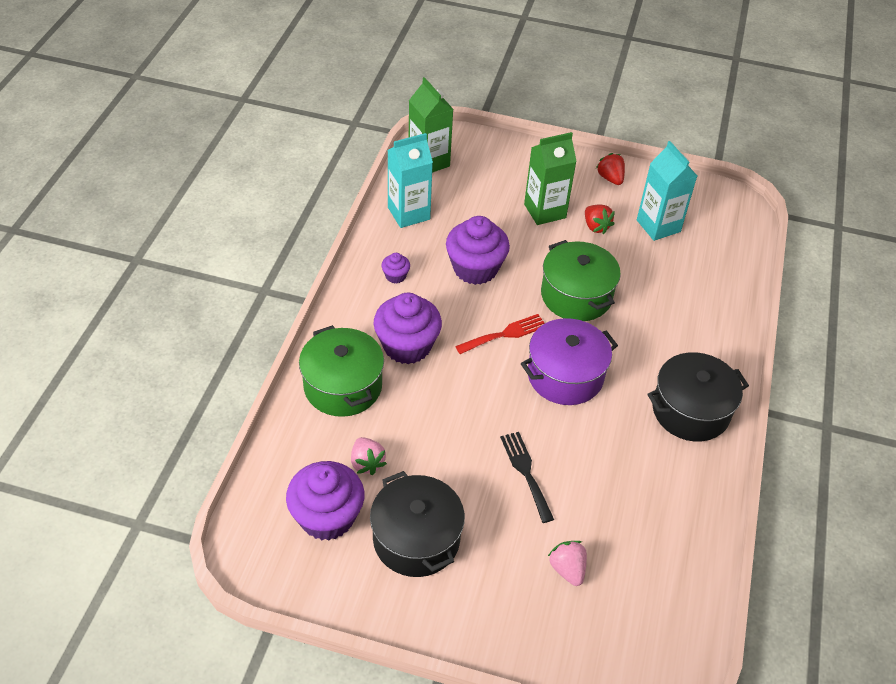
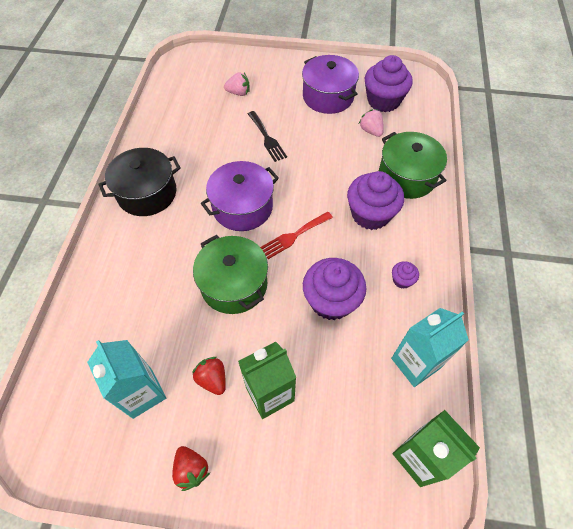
camera: 175 degrees right, 10 degrees up
(416, 539) = (328, 96): black pot -> purple pot
(567, 569) = (238, 93): pink strawberry -> pink strawberry turned 60 degrees counterclockwise

